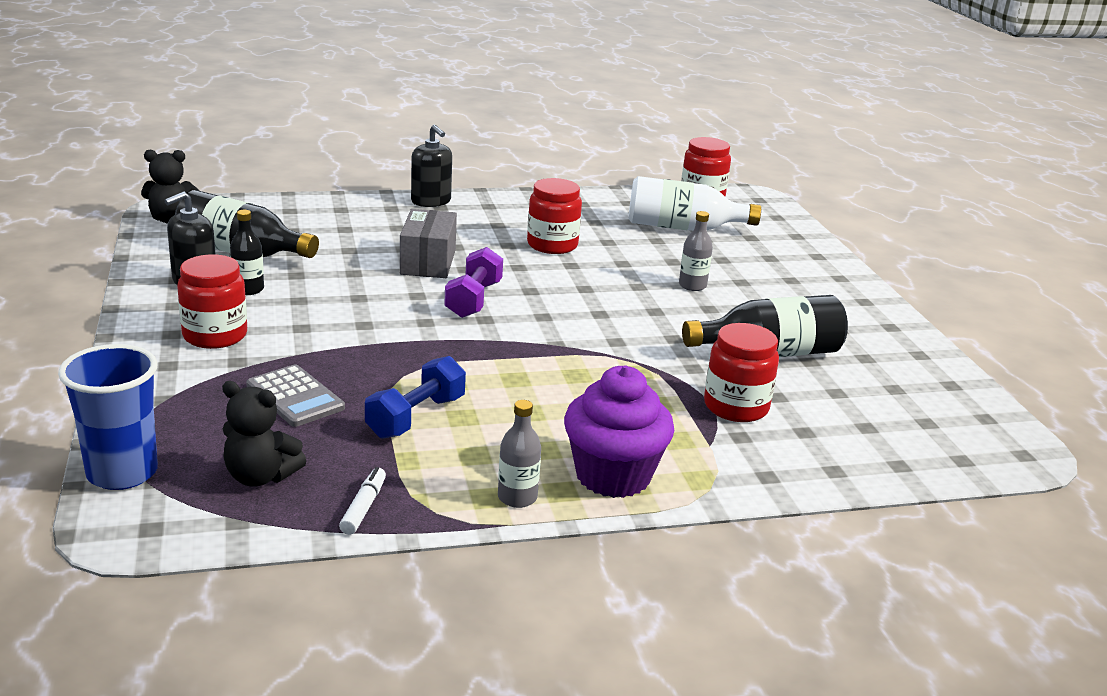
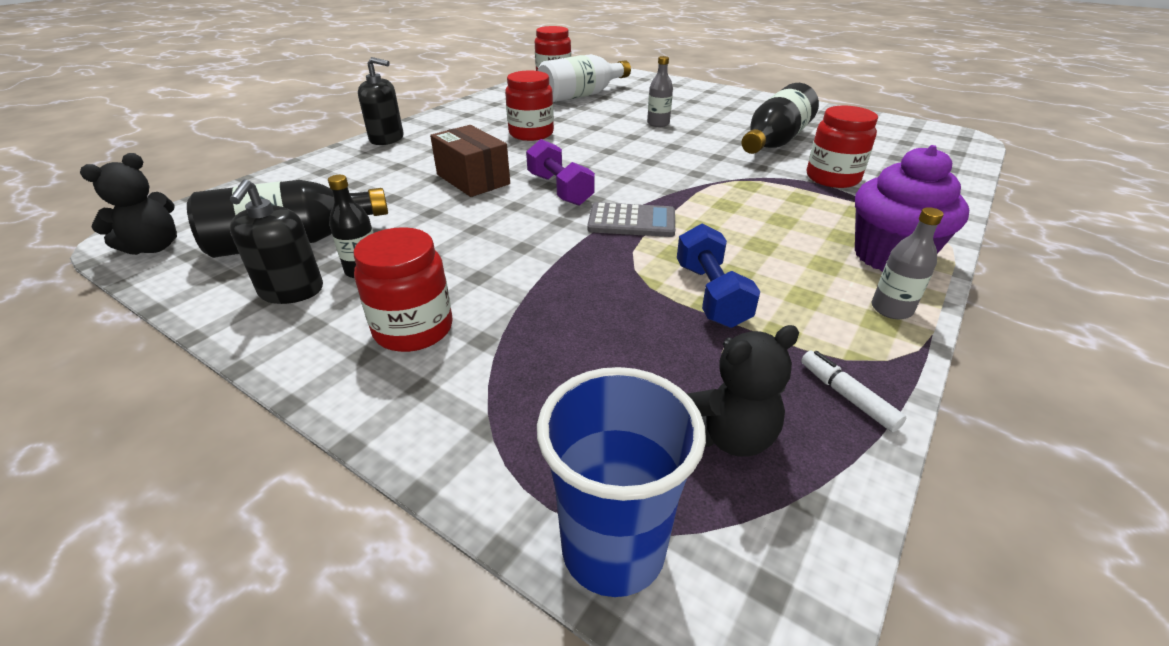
camera: 40 degrees left, 10 degrees up
(295, 397) = (597, 339): grey calculator -> grey calculator (631, 221)
(428, 262) = (473, 179): grey box -> brown box

